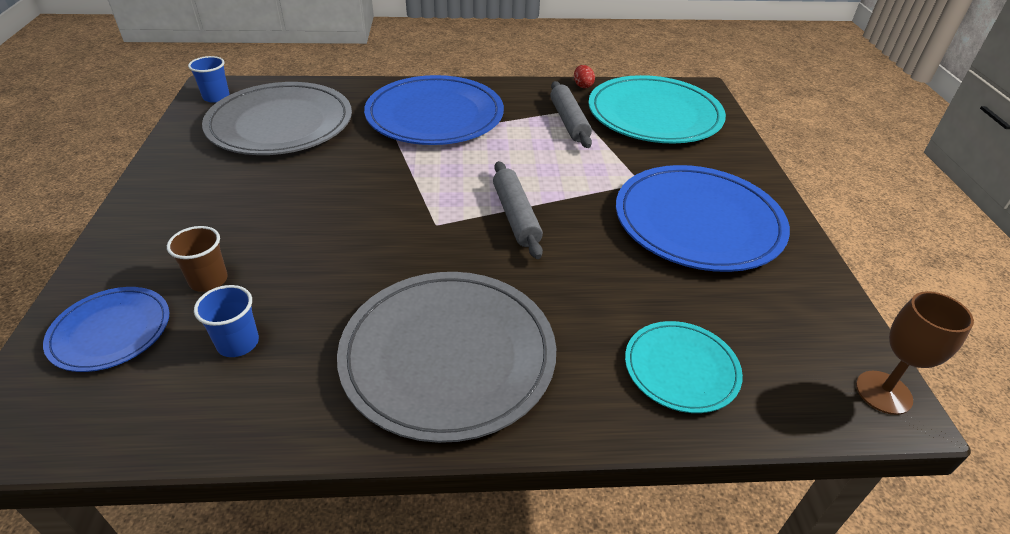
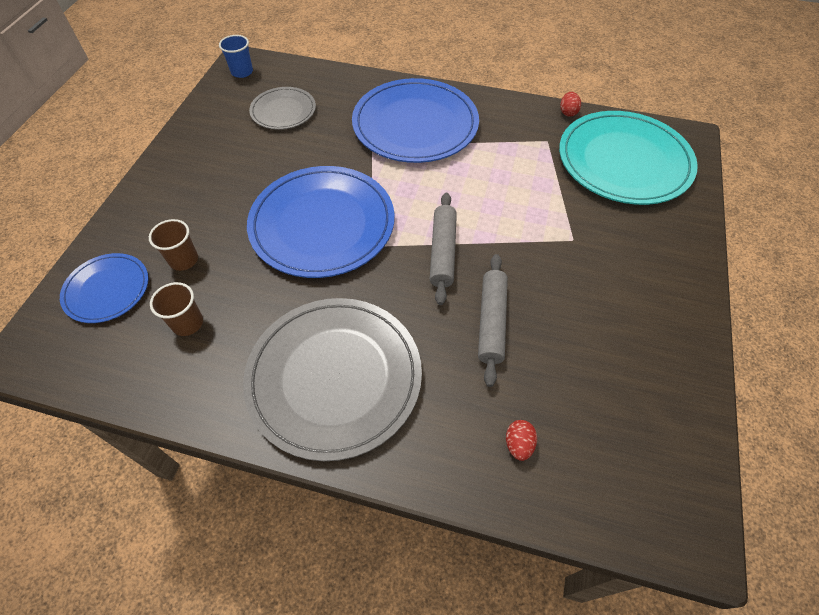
camera: 20 degrees right, 15 degrees up
(238, 343) = (187, 323): blue cup -> brown cup
(280, 124) = (283, 111): grey plate -> grey plate, size x0.53
(569, 121) = (535, 154): grey rolling pin -> grey rolling pin (491, 322)
(681, 369) = (518, 444): turquoise plate -> red egg
(698, 222) = (607, 297): blue plate -> blue plate (322, 224)
(883, 392) = (693, 522): brown goblet -> none

